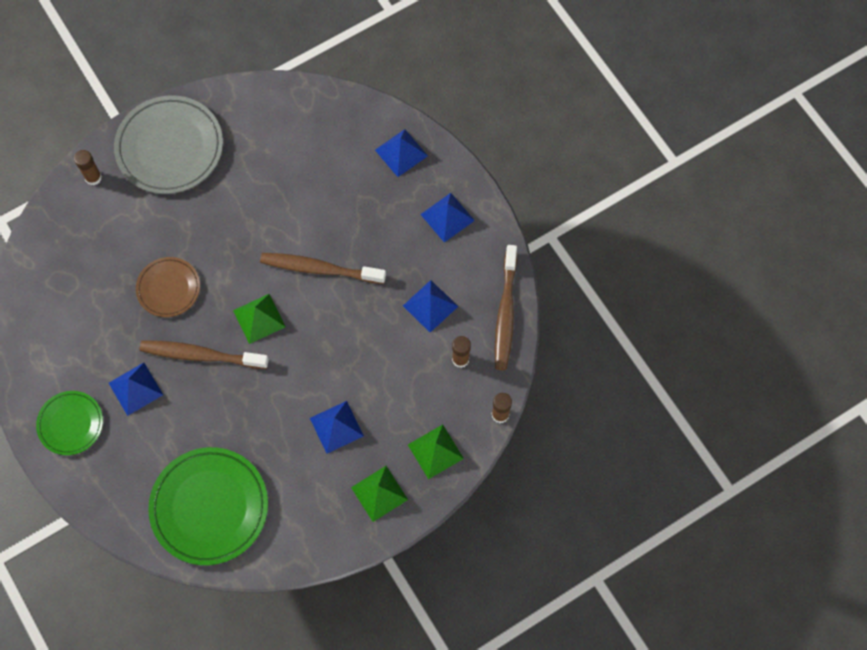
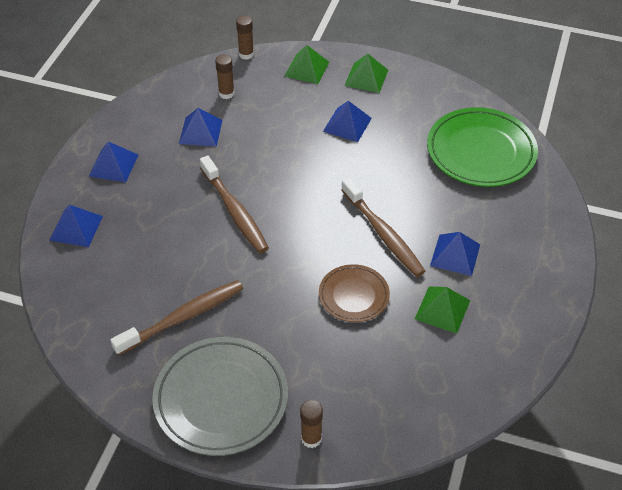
camera: 130 degrees left, 20 degrees down
(71, 424) = (529, 274): green plate -> none
(259, 318) = (315, 220): green pyramid -> green pyramid (442, 309)
(505, 313) = (165, 91): brown toothbrush -> brown toothbrush (183, 317)

